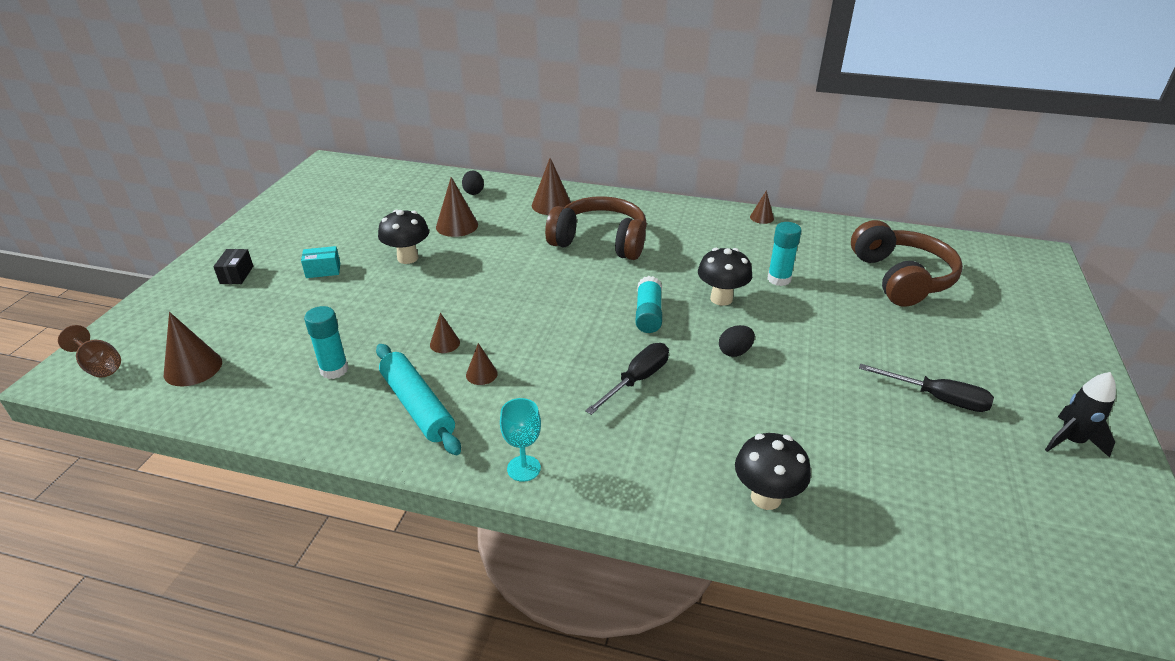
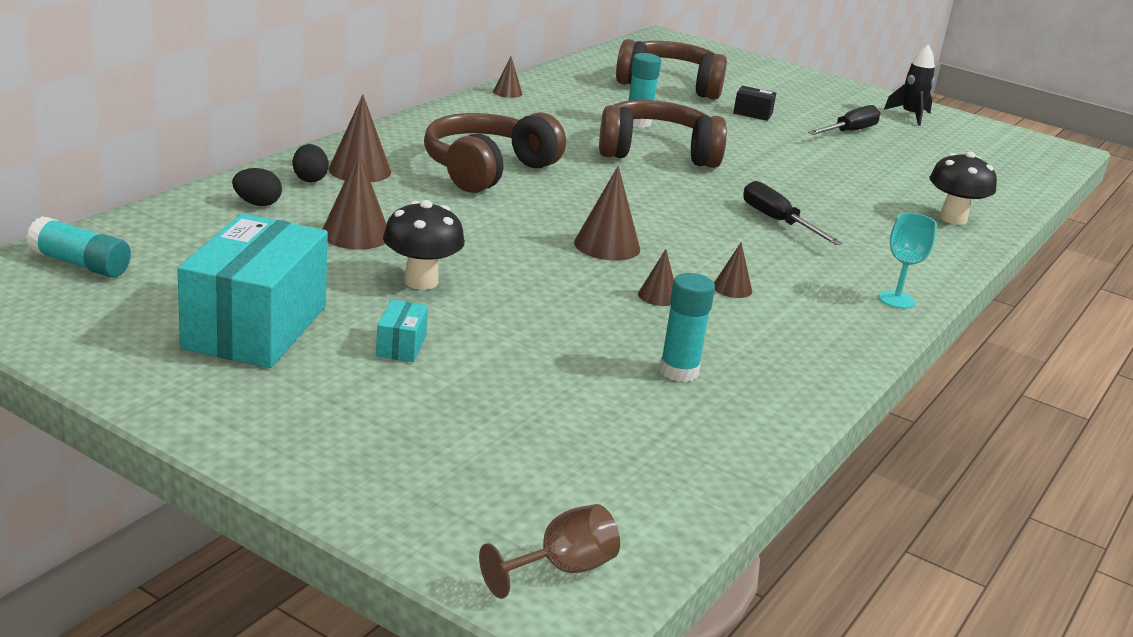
camera: 75 degrees left, 10 degrees down
(193, 368) = (616, 478): brown cone -> brown cone (607, 245)
(236, 275) = (347, 420): black box -> black box (752, 113)
(324, 229) = (255, 327): none -> turquoise box
(417, 406) = (777, 333): turquoise rolling pin -> none
(648, 314) = (664, 188): turquoise glue stick -> turquoise glue stick (80, 264)
(721, 299) = (657, 152): black mushroom -> brown headphones
(735, 352) = (752, 173): black egg -> black egg (310, 179)

